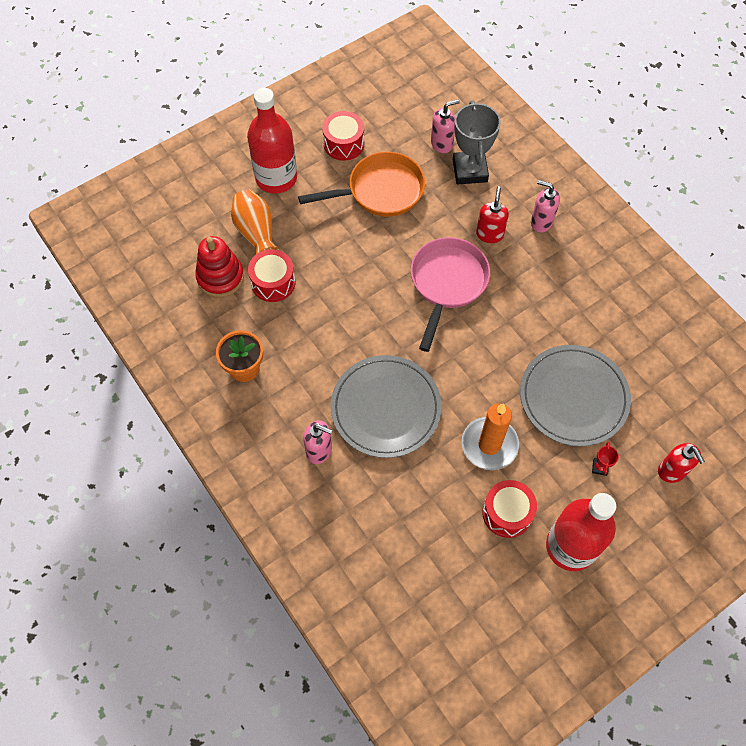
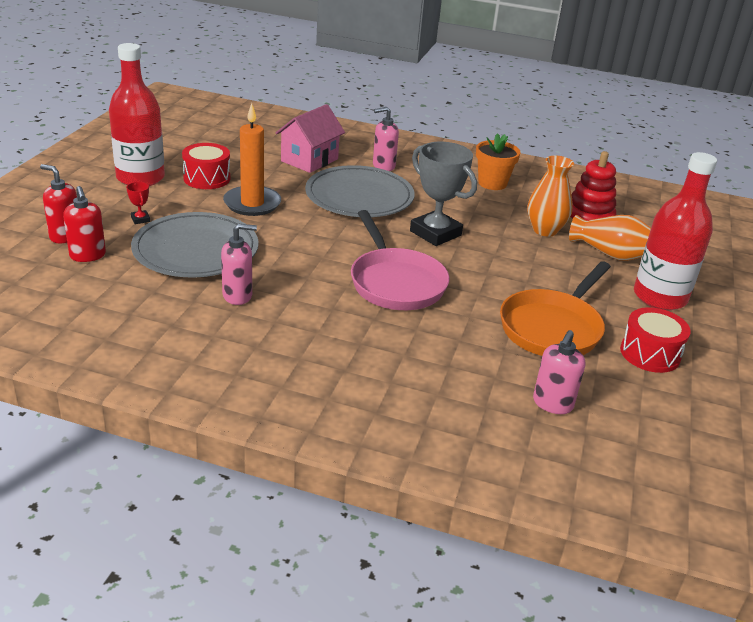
camera: 140 degrees right, 30 degrees down
(273, 282) = (545, 230): red drum -> orange vase
(384, 500) = (309, 160): none -> pink house
(470, 171) = (486, 389): grey trophy -> grey trophy (435, 233)
(489, 234) = (395, 337): red soap dispenser -> red soap dispenser (88, 255)
(541, 222) = (348, 372): pink soap dispenser -> pink soap dispenser (238, 295)

